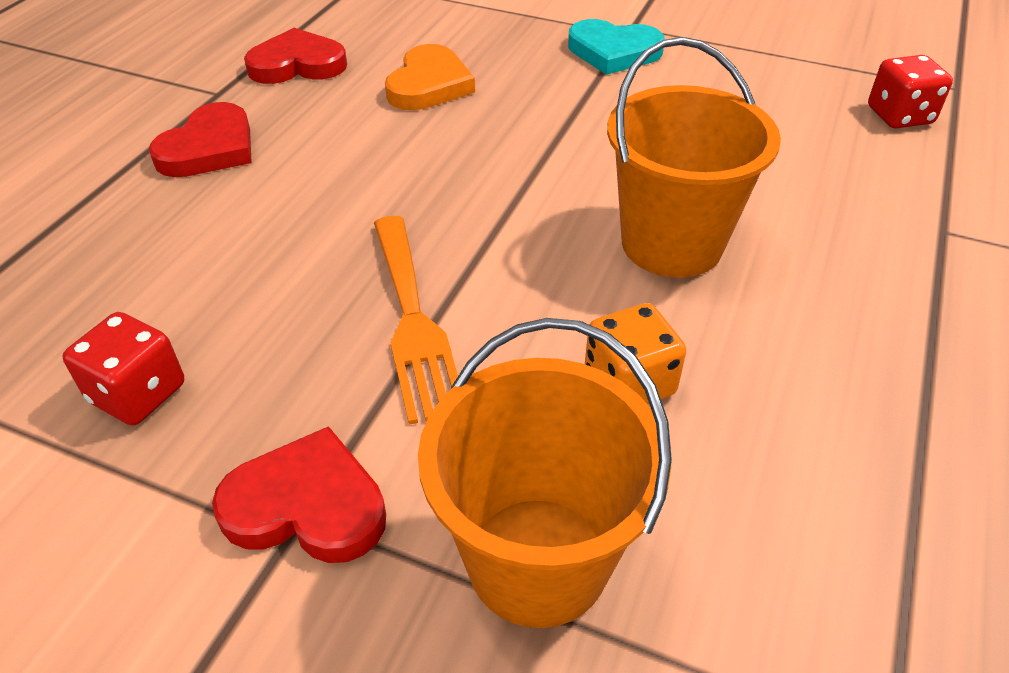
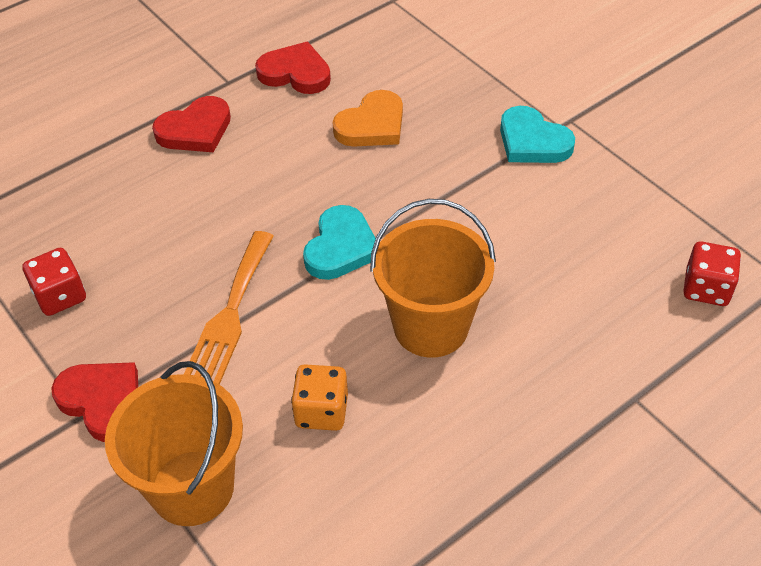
camera: 30 degrees right, 5 degrees up
(495, 204) = (341, 247): none -> turquoise heart

